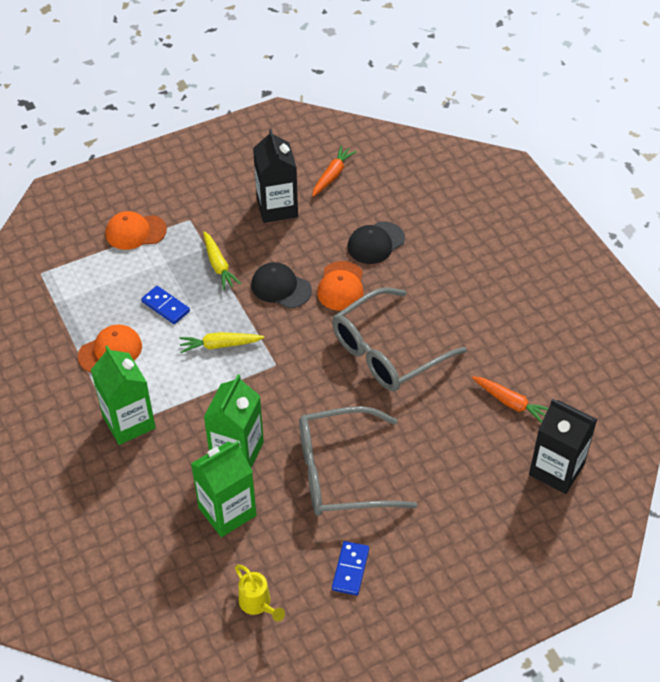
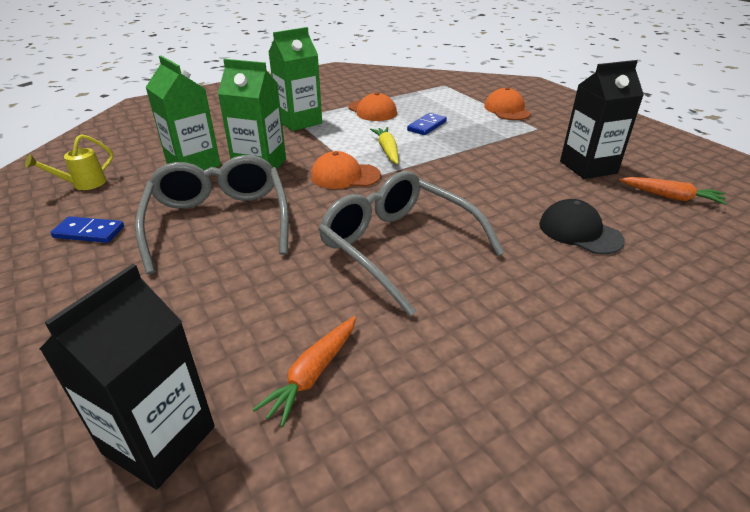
camera: 85 degrees right, 15 degrees down
(218, 265) = (487, 144): yellow carrot -> none
(281, 287) = (473, 175): black cap -> none
(341, 286) = (492, 210): orange cap -> orange cap (345, 176)

